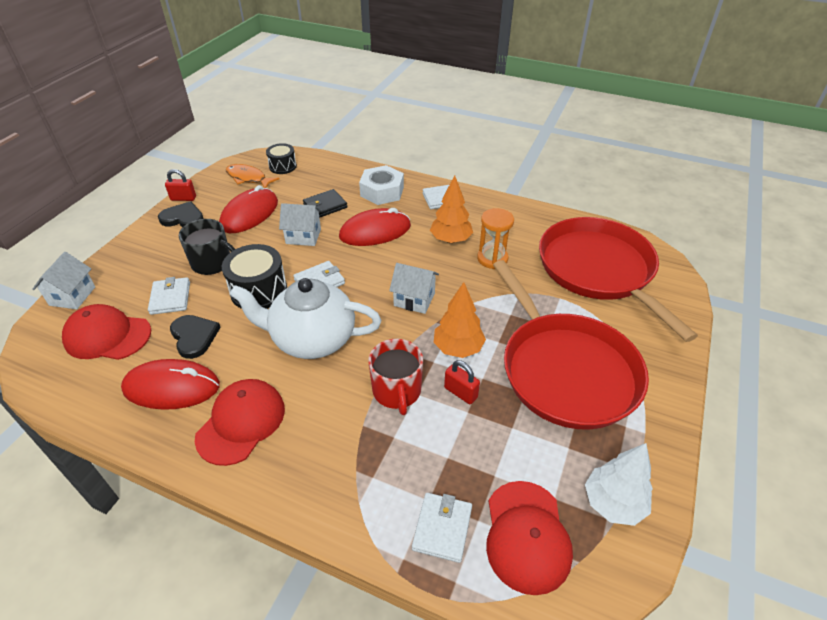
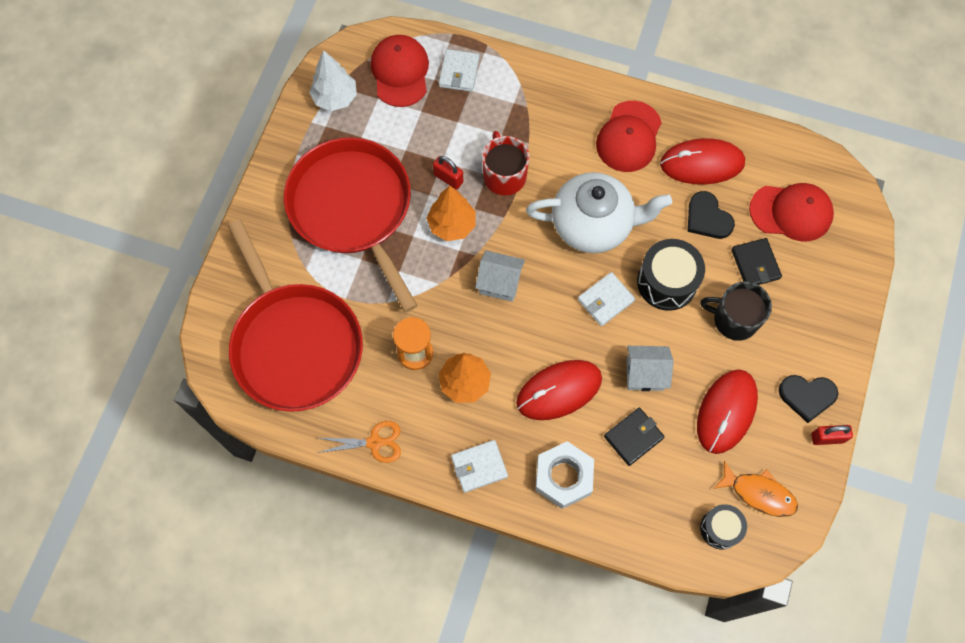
camera: 175 degrees right, 25 degrees up
(72, 296) = (859, 258): white house -> none
(170, 298) = (755, 264): white wallet -> black wallet
(521, 214) = (374, 442): none -> orange scissors

